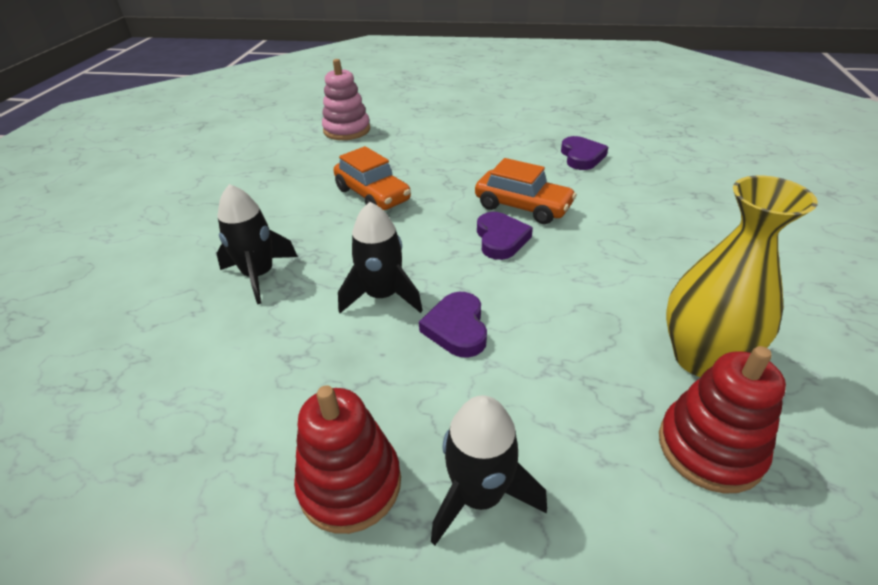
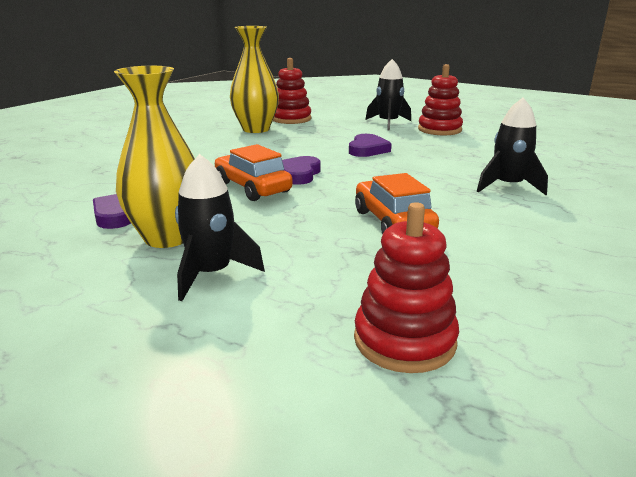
camera: 160 degrees left, 15 degrees down
(347, 130) = (404, 340): pink stacking toy -> red stacking toy
(382, 296) = (408, 165): black rocket -> black rocket (211, 274)
(519, 148) = (167, 237): none -> yellow vase

